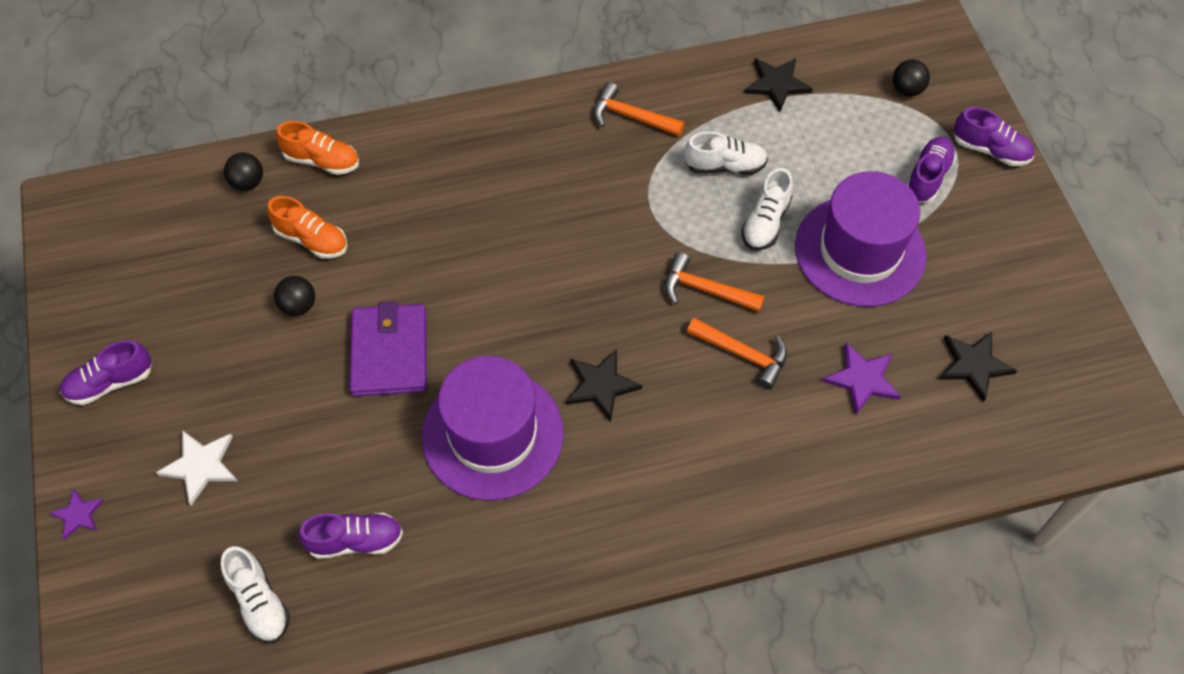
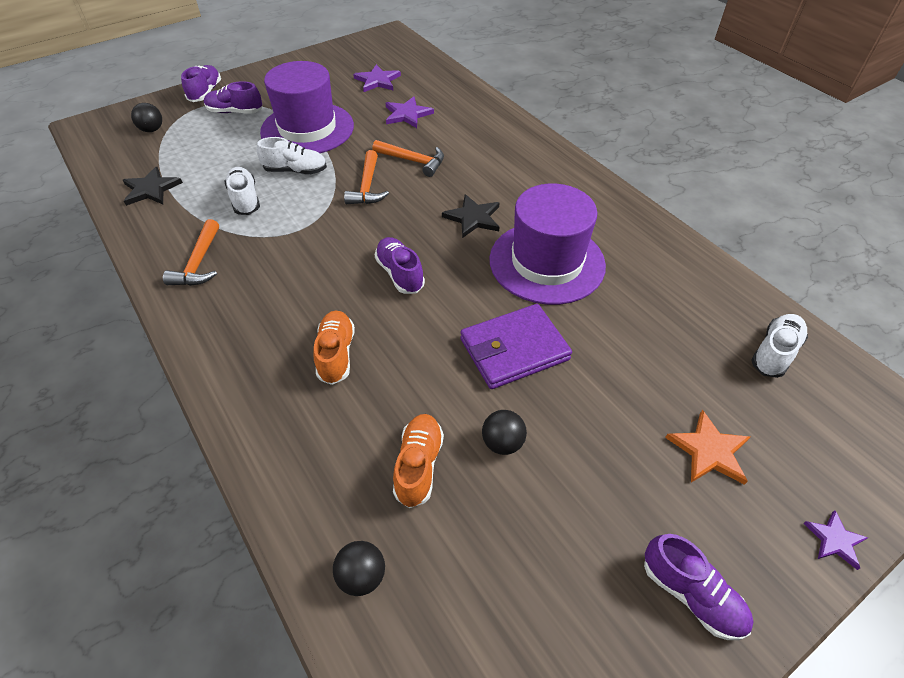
camera: 110 degrees left, 10 degrees down
(200, 466) = (709, 451): white star -> orange star
(322, 160) = (306, 502): orange shoe -> orange shoe (336, 354)
(355, 541) = (683, 312): purple shoe -> purple shoe (400, 274)
(742, 354) = (413, 161): orange hammer -> orange hammer turned 105 degrees clockwise
(974, 365) = (377, 81): black star -> purple star

